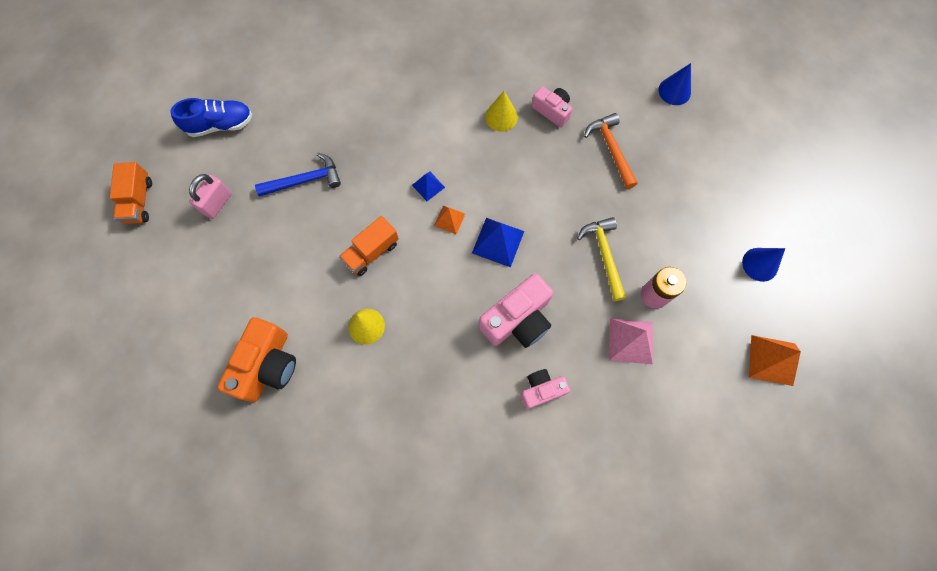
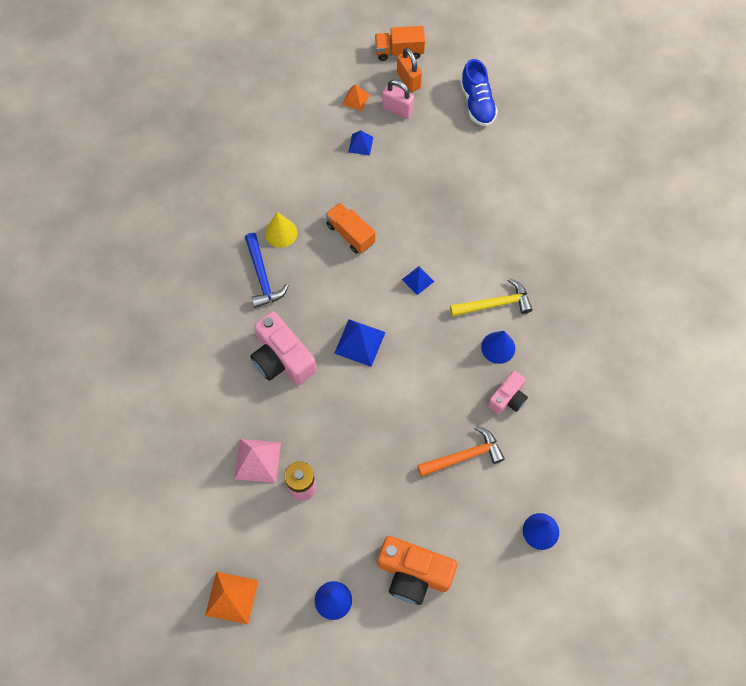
camera: 90 degrees right, 5 degrees down
(180, 192) = (408, 80): none -> orange padlock
(259, 242) = (360, 144): none -> blue pyramid
(267, 365) = (250, 160): orange camera -> orange camera (413, 573)
(304, 180) = (421, 175): blue hammer -> blue hammer (262, 276)
(449, 219) = (383, 299): orange pyramid -> orange pyramid (355, 99)
(501, 117) = (498, 347): yellow cone -> blue cone
(541, 390) = (216, 377): pink camera -> none
(604, 255) = (345, 441): yellow hammer -> yellow hammer (494, 304)

